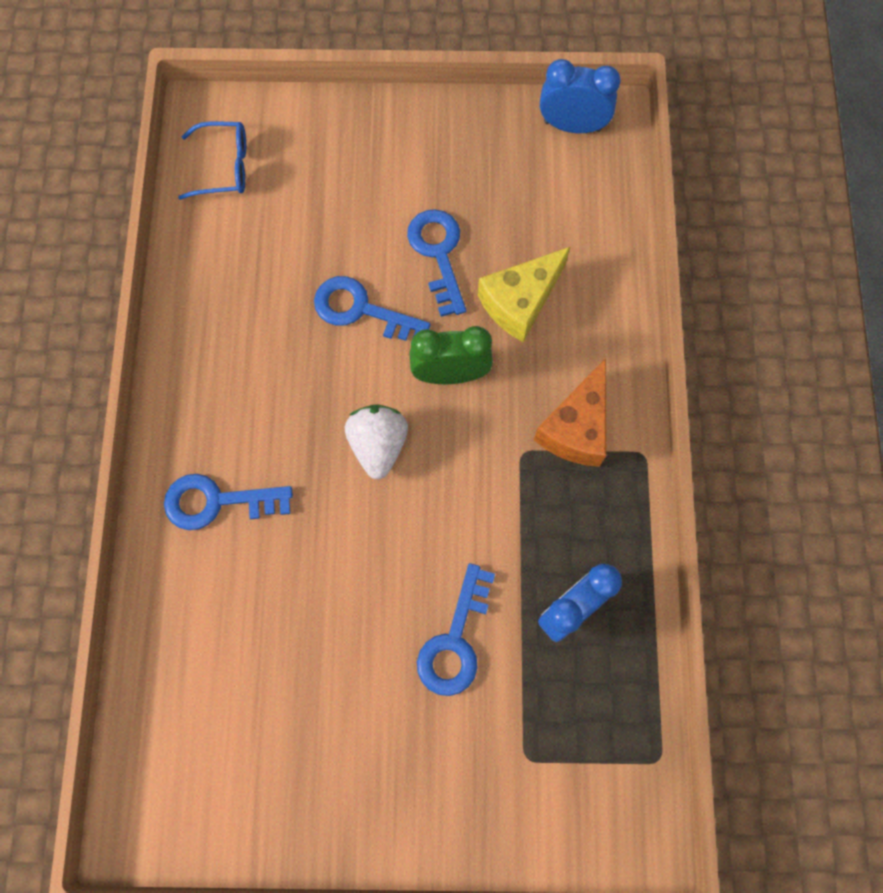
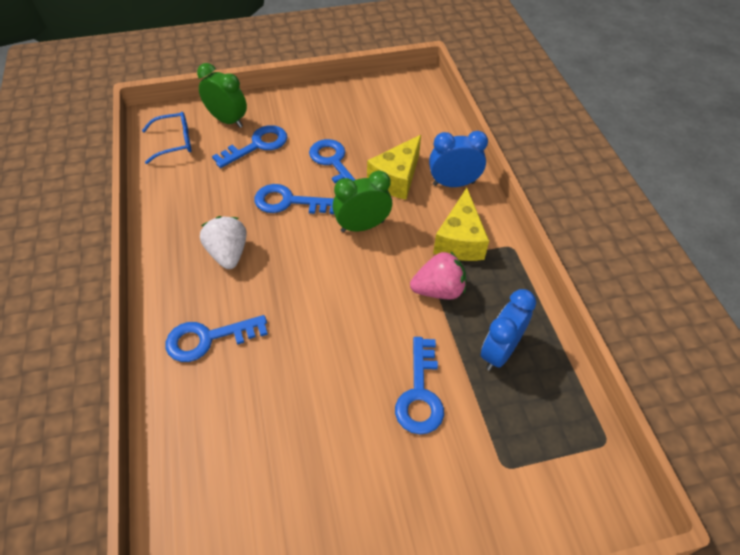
camera: 15 degrees left, 20 degrees down
(305, 140) = (227, 120): none -> green clock
(338, 198) = (257, 145): none -> blue key
(378, 445) = (323, 278): white strawberry -> white strawberry (228, 254)
(523, 500) = (438, 290): none -> pink strawberry
(572, 126) = (398, 87): blue clock -> blue clock (453, 183)
(576, 428) = (460, 240): orange cheese -> yellow cheese

